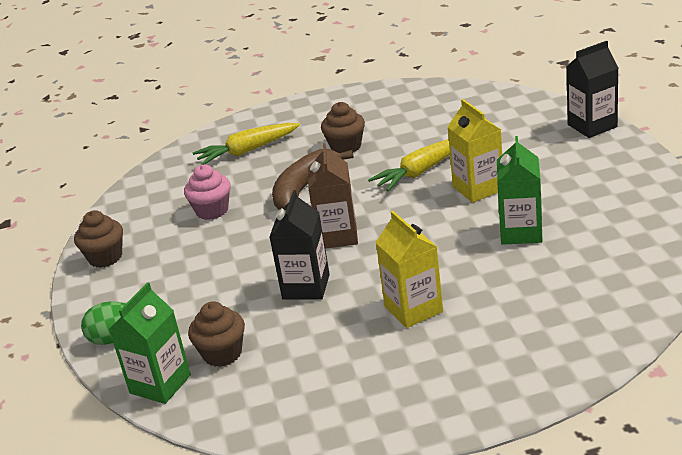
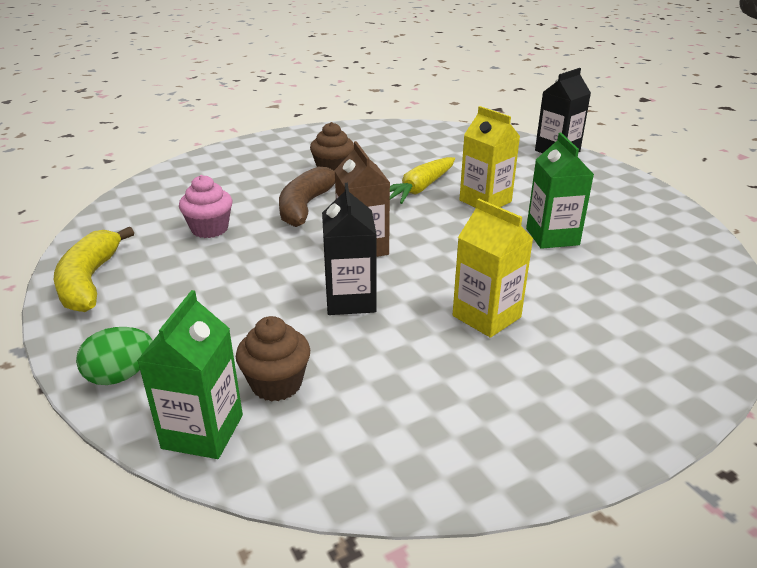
camera: 20 degrees left, 0 degrees up
(105, 257) = (89, 281): brown cupcake -> yellow banana
(247, 151) = (230, 176): yellow carrot -> none

